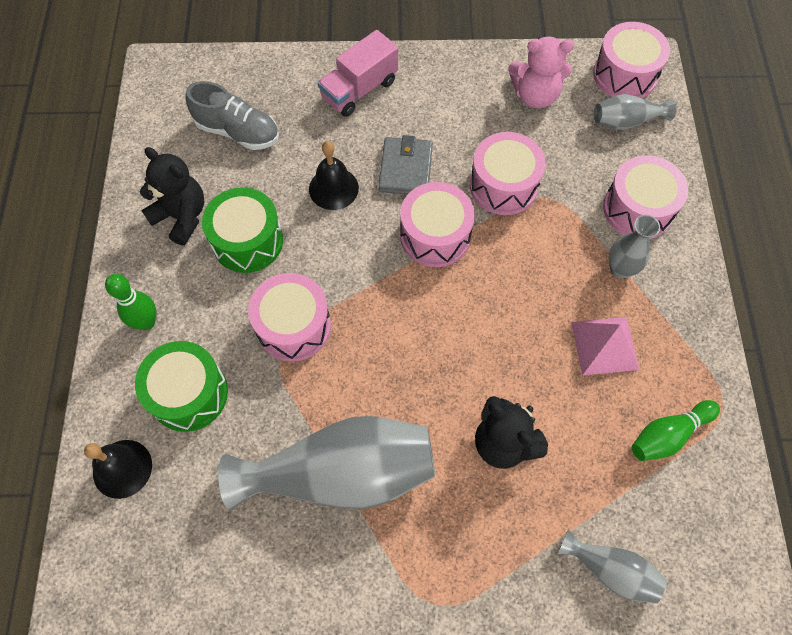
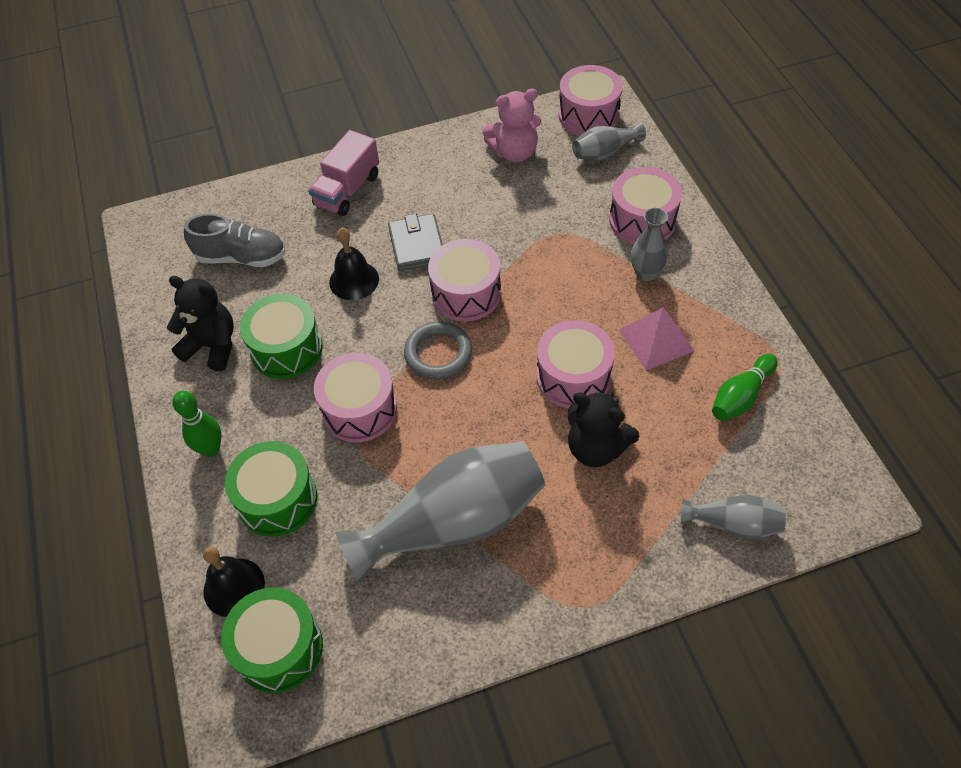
camera: 15 degrees left, 10 degrees down
(142, 544) = (279, 648): none -> green drum
(386, 291) = (438, 353): none -> grey ring
(503, 185) = (513, 234): pink drum -> pink drum (573, 377)

